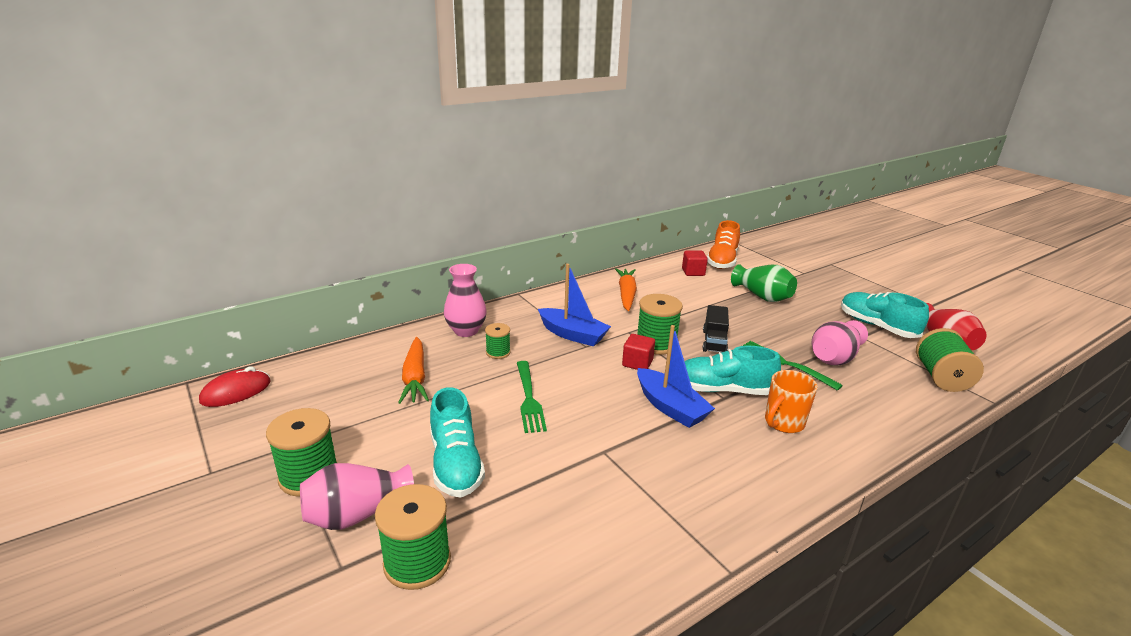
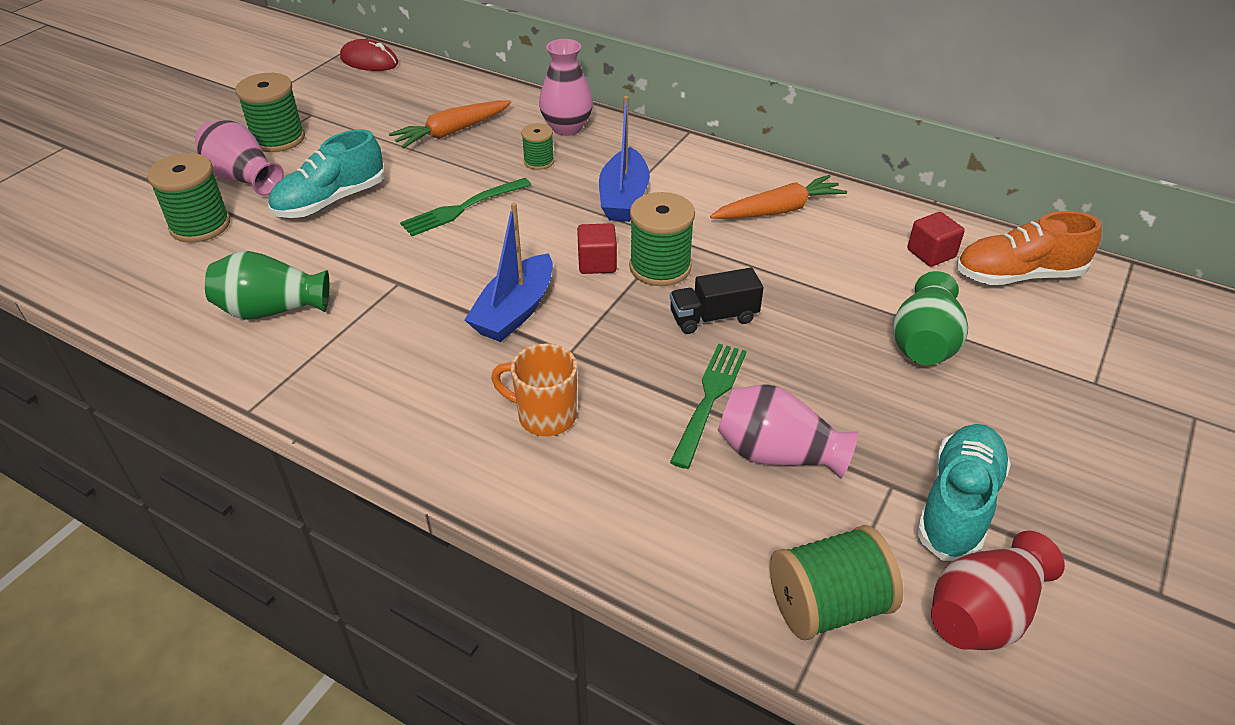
camera: 65 degrees right, 15 degrees up
(597, 532) = (272, 310): none -> green vase
(723, 390) = (588, 348): turquoise shoe -> none

